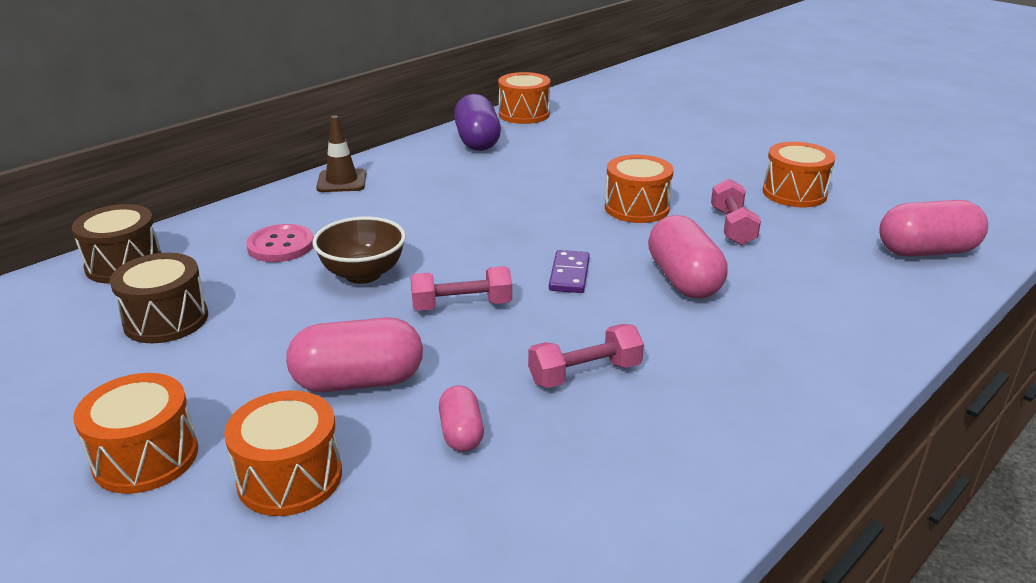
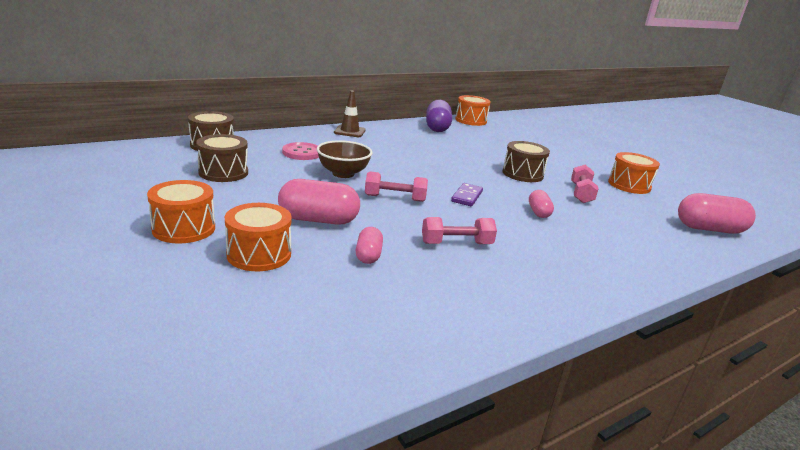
camera: 10 degrees right, 5 degrees down
(636, 208) = (522, 174): orange drum -> brown drum
(683, 280) = (538, 212): pink capsule -> pink capsule, size x0.55

